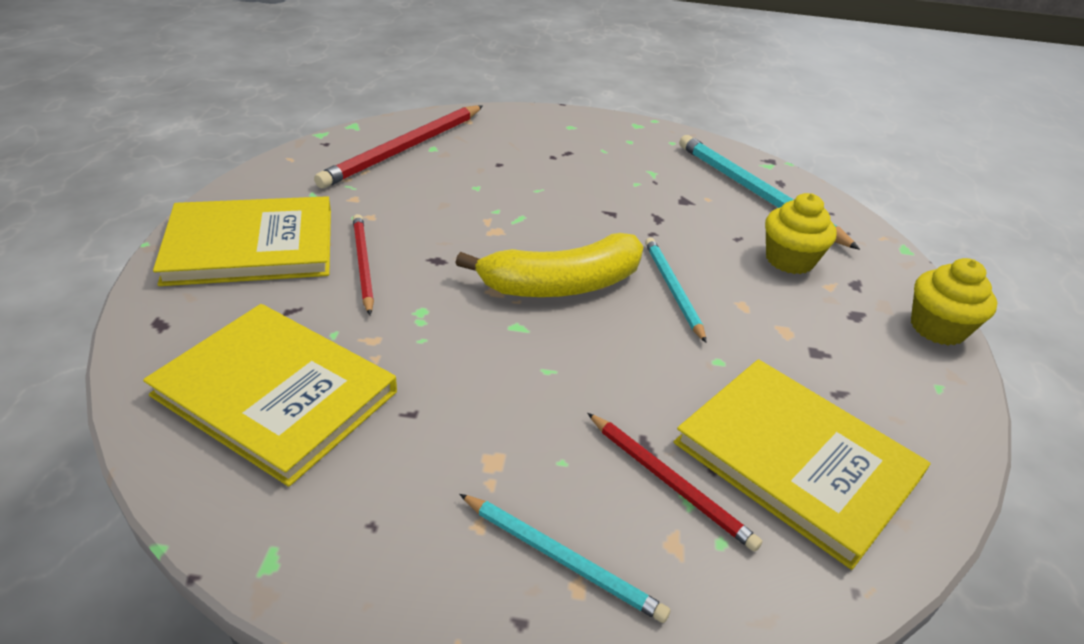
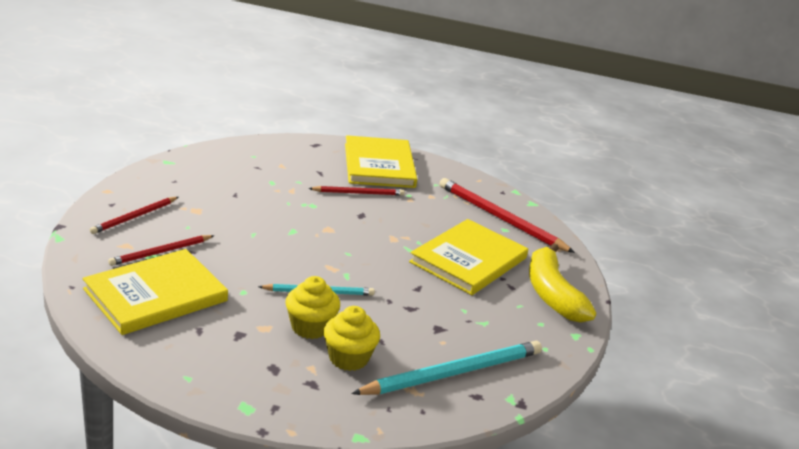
camera: 95 degrees right, 10 degrees down
(276, 393) = (259, 166): yellow book -> yellow book (468, 260)
(562, 284) = (330, 252): yellow banana -> yellow banana (552, 294)
(562, 559) = (134, 217): turquoise pencil -> red pencil
(937, 328) = (248, 406): yellow cupcake -> yellow cupcake (310, 327)

